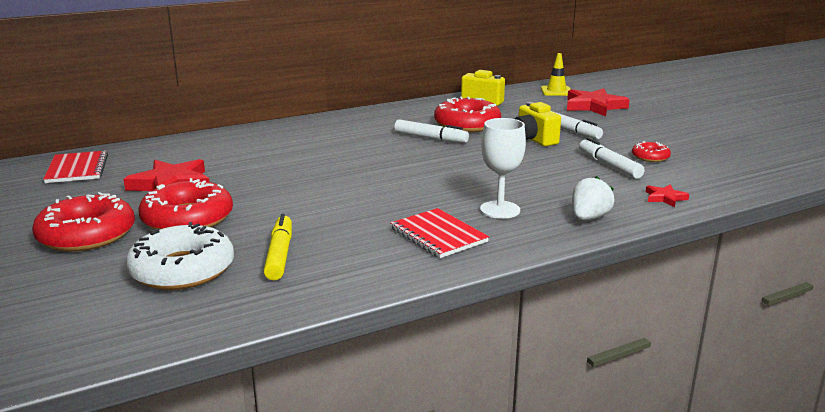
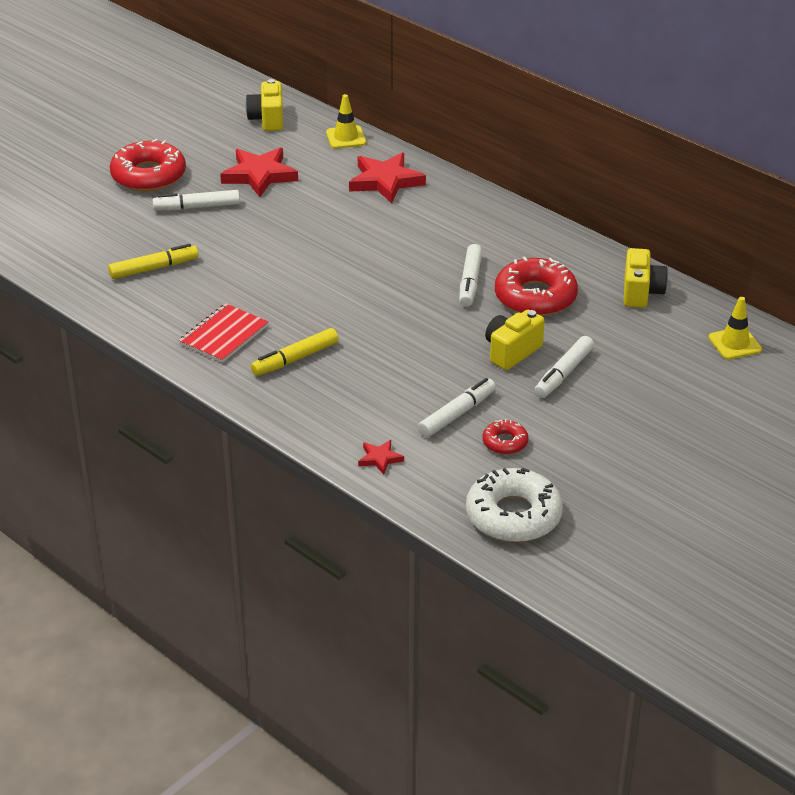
camera: 70 degrees right, 15 degrees up
(77, 169) = (267, 119): red notebook -> yellow camera
(162, 146) = (346, 137): none -> yellow traffic cone
(182, 270) = (113, 235): white donut -> white donut (513, 515)
(187, 218) = (197, 207): red donut -> white marker
(500, 210) = (295, 359): white goblet -> yellow marker
(589, 218) = (302, 413): white strawberry -> none
(594, 106) = (685, 383): red star -> red star (385, 181)

